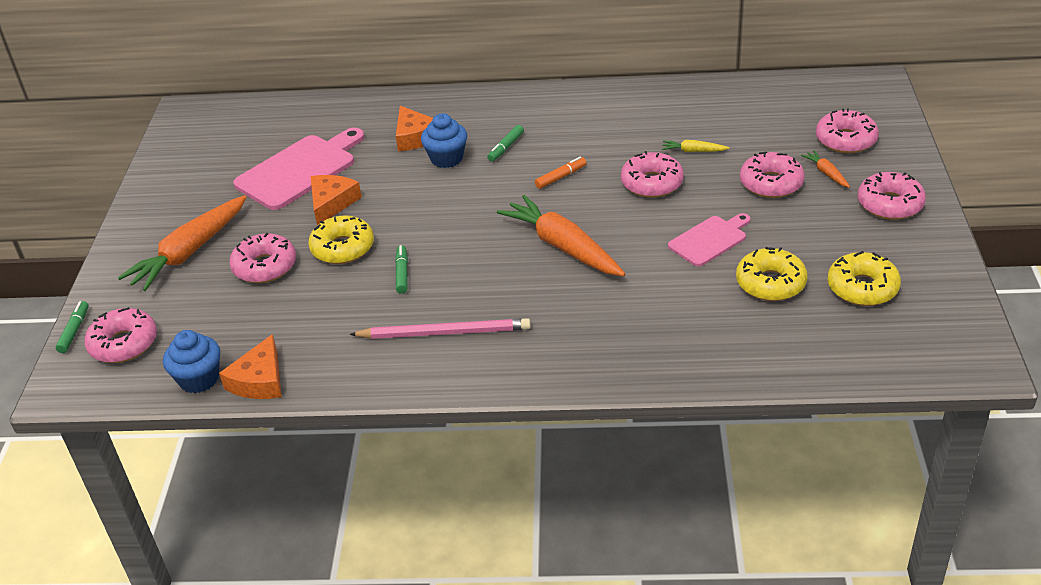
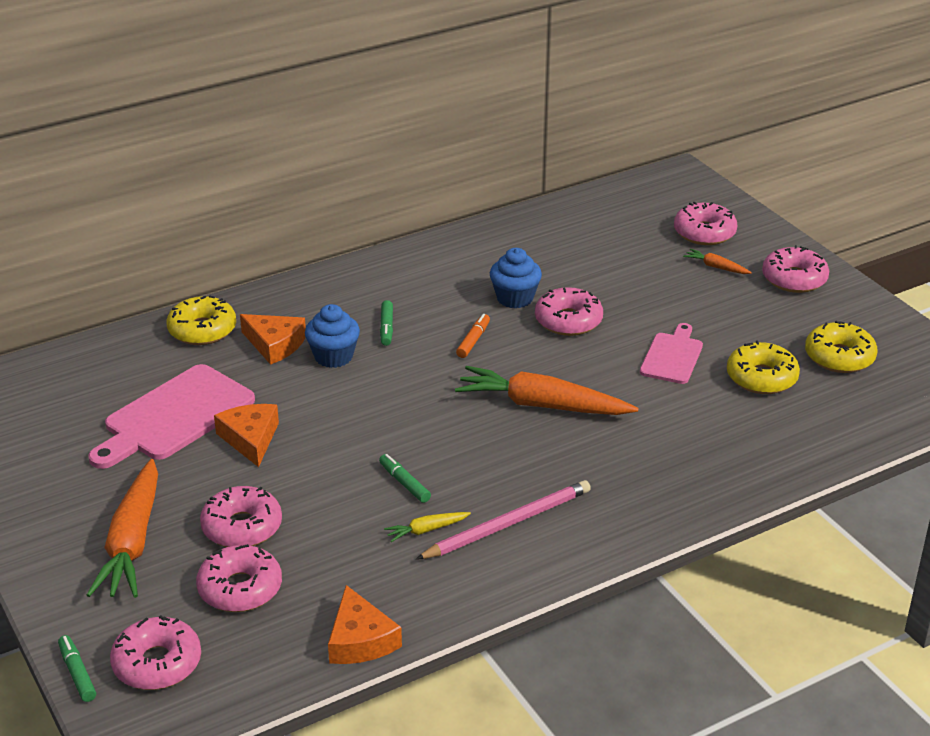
camera: 35 degrees left, 5 degrees down
(199, 379) = (289, 664): blue cupcake -> blue cupcake (515, 298)
(300, 170) = (174, 416): pink cutting board -> pink cutting board turned 150 degrees counterclockwise
(343, 248) = (312, 480): yellow donut -> yellow donut (202, 330)
(693, 151) = (577, 280): yellow carrot -> yellow carrot (426, 530)
(771, 183) = (677, 290): pink donut -> pink donut (240, 589)

